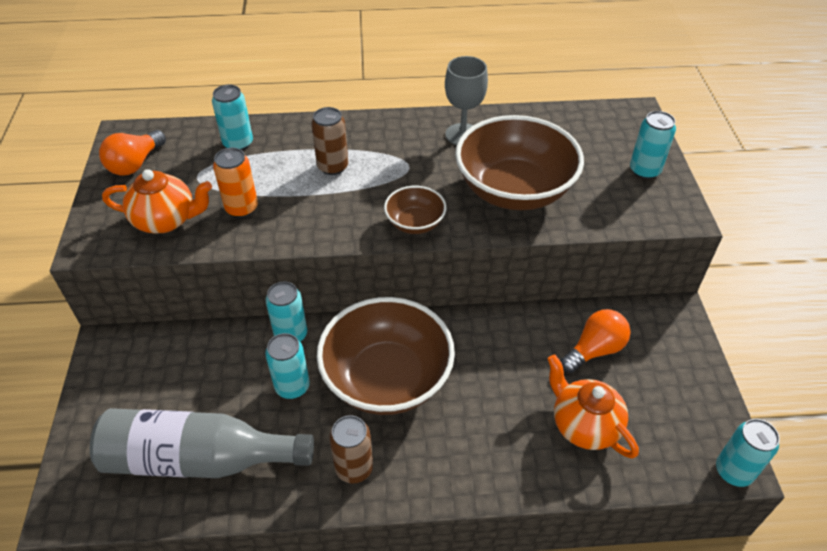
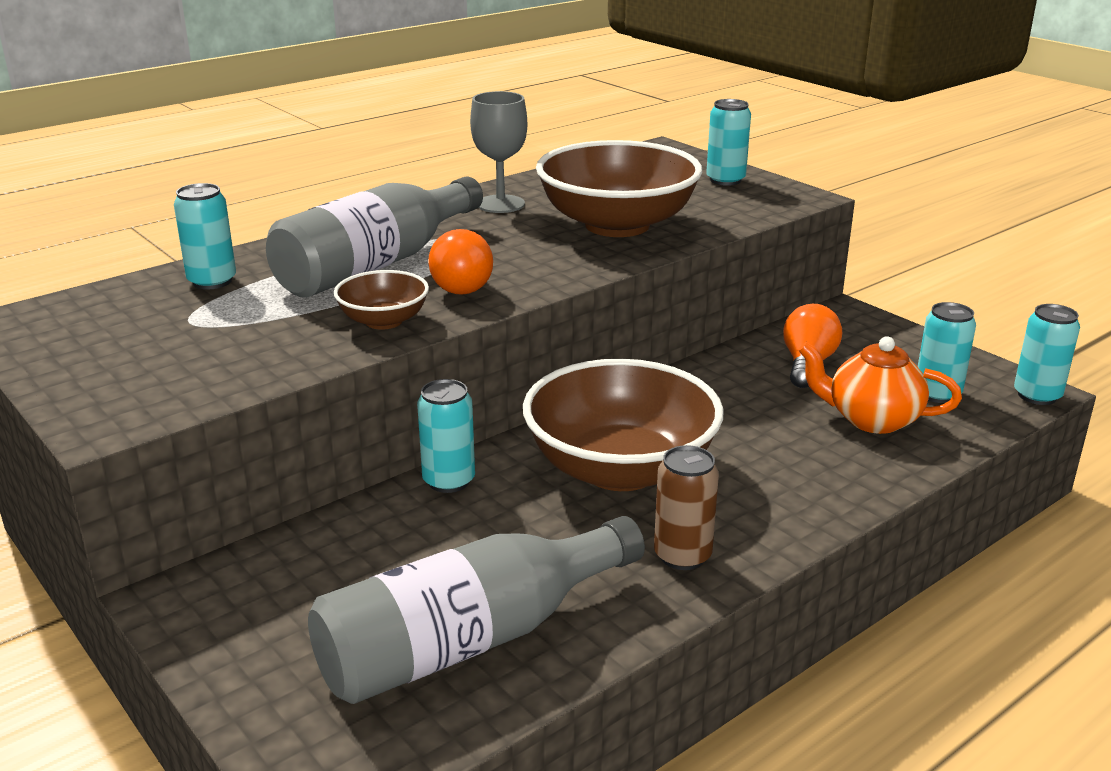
camera: 35 degrees left, 20 degrees down
(135, 164) = (71, 338): orange light bulb -> orange light bulb (461, 284)
(166, 220) = (200, 368): orange teapot -> none
(242, 208) = (300, 327): orange can -> none
(292, 386) = (511, 523): turquoise can -> turquoise can (937, 394)
(333, 166) = (376, 265): brown can -> grey bottle
(415, 223) = (543, 276): brown bowl -> brown bowl (384, 321)

